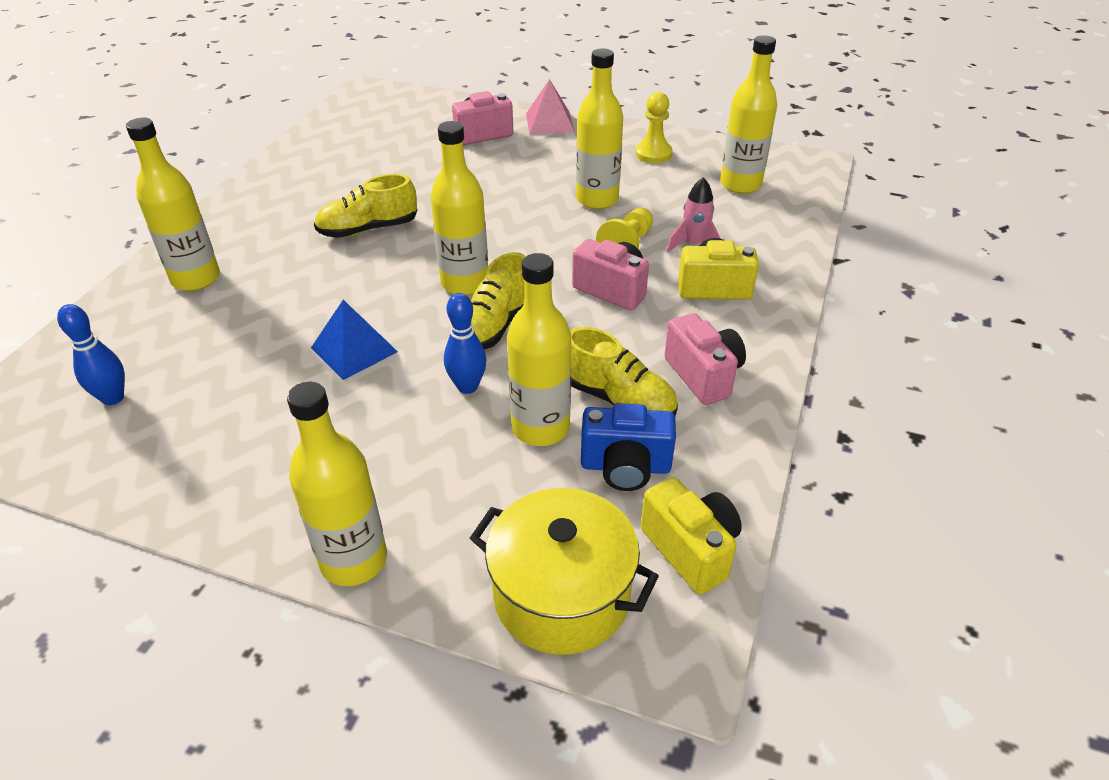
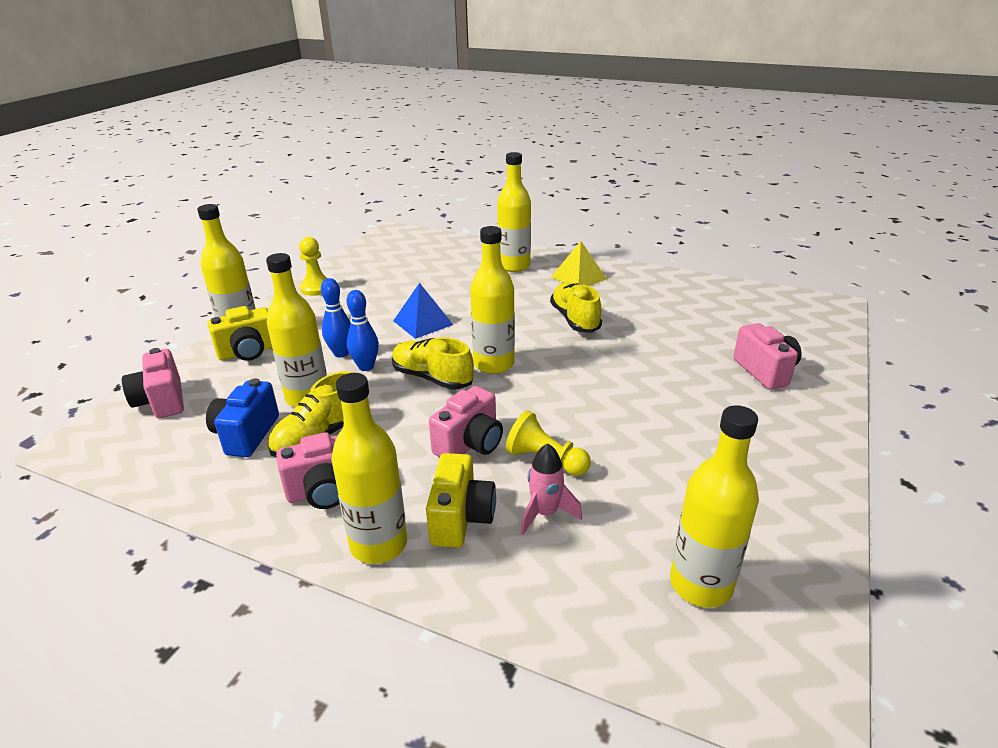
camera: 95 degrees right, 10 degrees down
(113, 398) = (405, 259): blue bowling pin -> blue bowling pin (341, 353)
(255, 225) = (578, 277): none -> yellow pyramid
(549, 122) = (816, 418): pink pyramid -> none
(562, 595) = (161, 401): yellow pot -> pink camera
(597, 199) = (639, 445): yellow bottle -> yellow bottle (378, 544)
(653, 154) = (765, 502): yellow pawn -> yellow pawn (316, 288)
(690, 549) = (152, 459): yellow camera -> yellow camera (248, 352)

